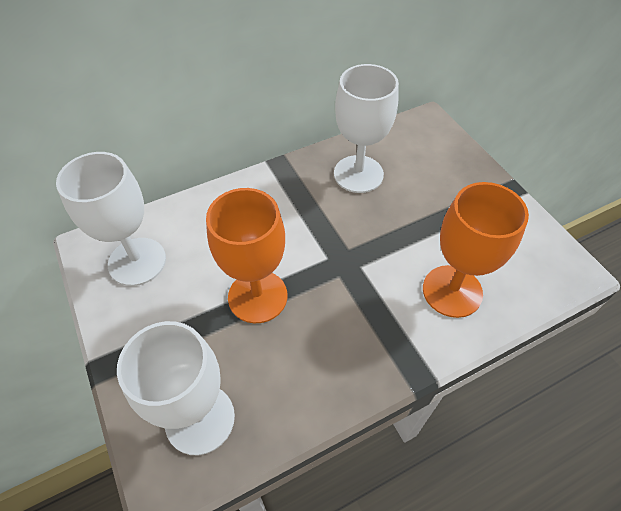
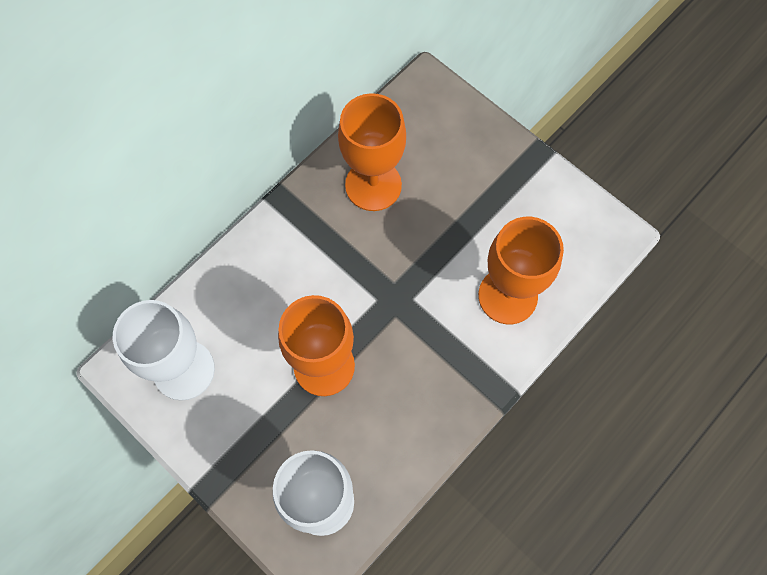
camera: 20 degrees left, 15 degrees up
(358, 174) = (373, 185): white goblet -> orange goblet

